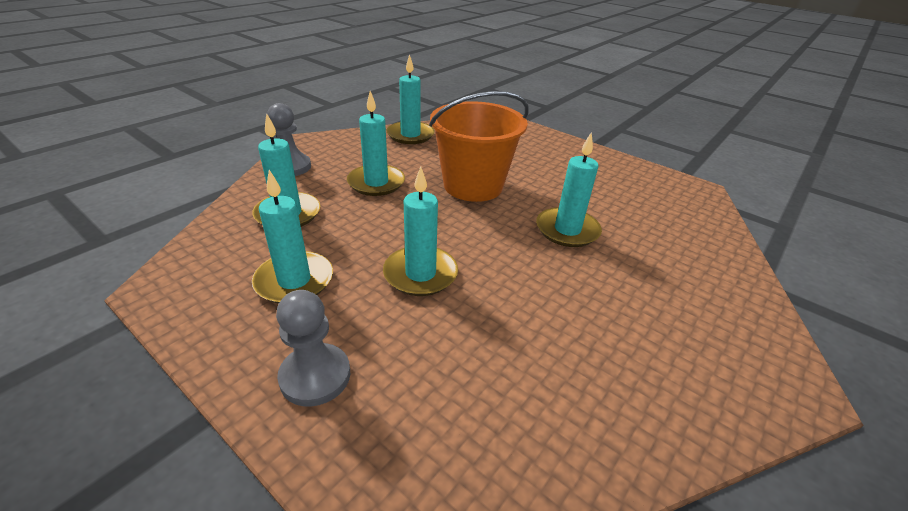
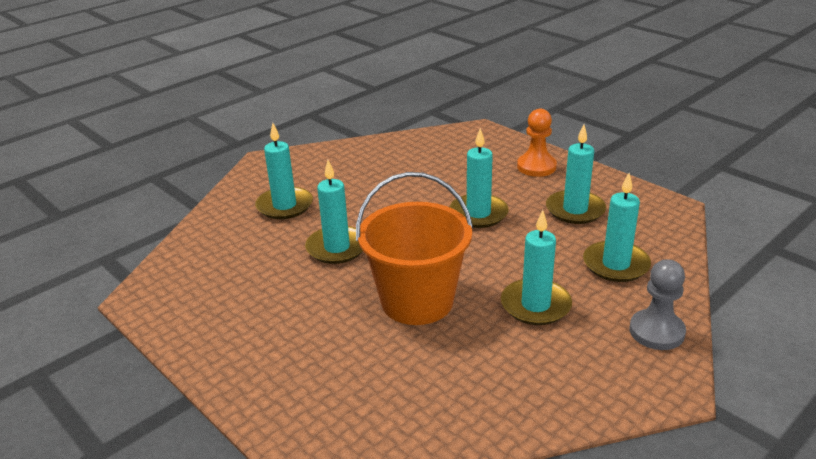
camera: 170 degrees left, 5 degrees down
(315, 376) = (536, 167): grey pawn -> orange pawn
(410, 135) = (502, 410): turquoise candle -> turquoise candle (284, 206)

